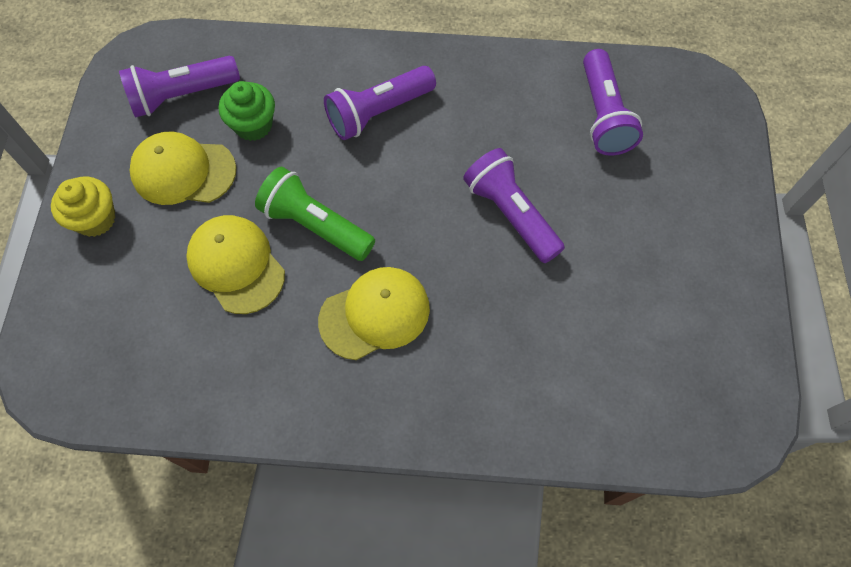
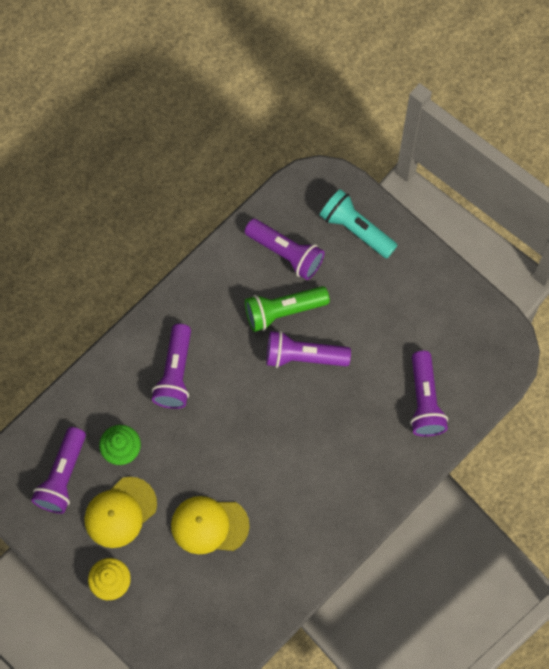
camera: 50 degrees left, 5 degrees up
(315, 225) = (220, 465): green flashlight -> green flashlight (283, 311)
(375, 314) = (301, 474): yellow cap -> none
(584, 381) = (424, 401): none -> purple flashlight
(699, 158) = (356, 229): none -> turquoise flashlight

